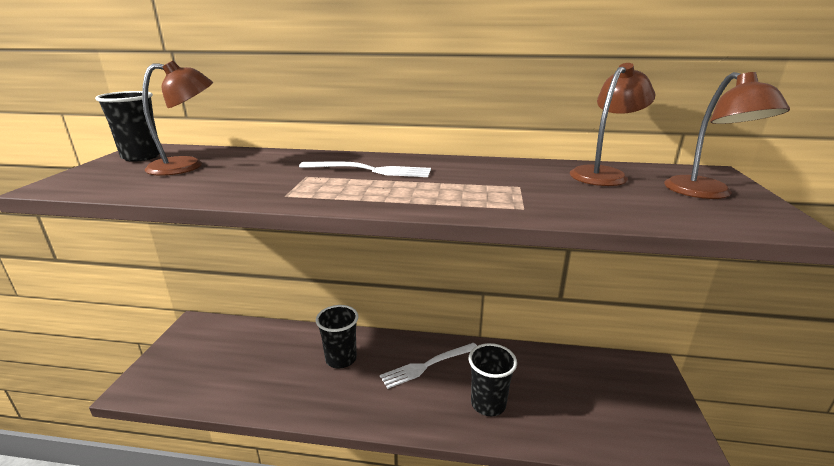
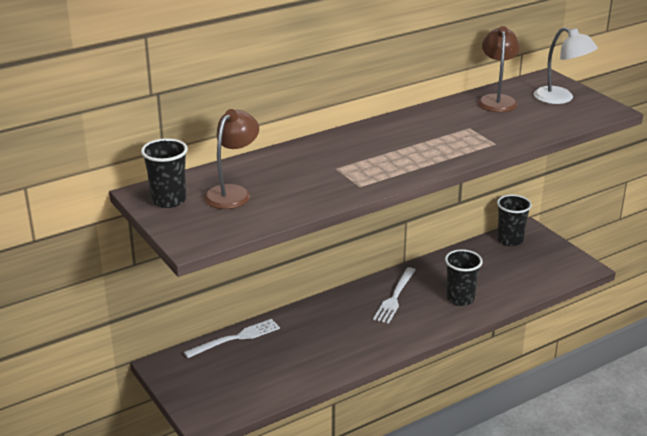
camera: 40 degrees left, 5 degrees up
(341, 359) = (329, 324): black cup -> black cup (510, 240)
(370, 170) = (364, 148): white fork -> white fork (236, 338)
(706, 193) = (561, 98): brown lamp -> white lamp

